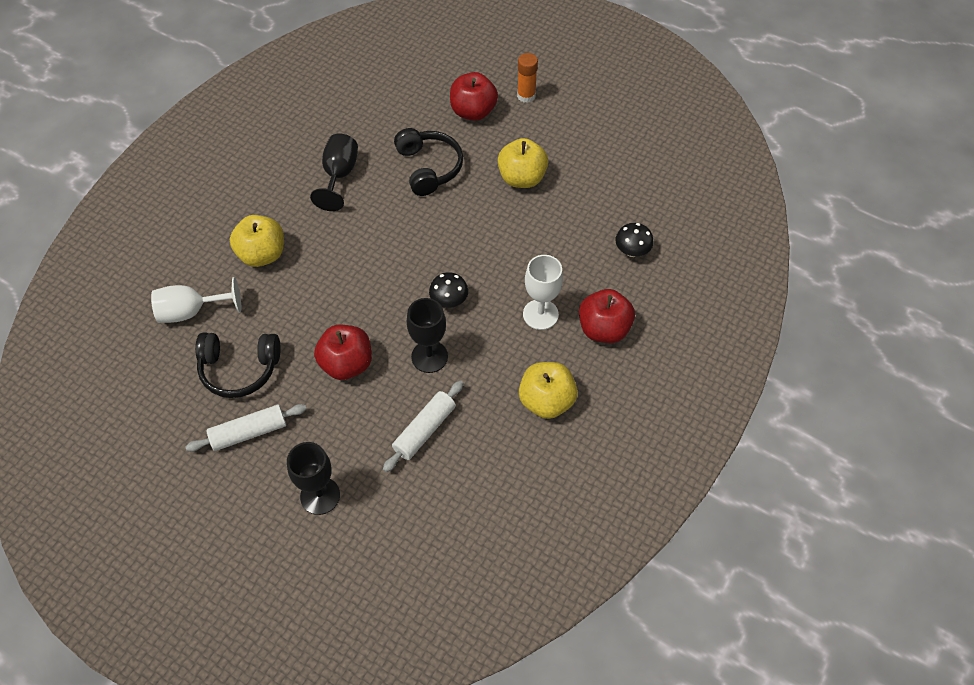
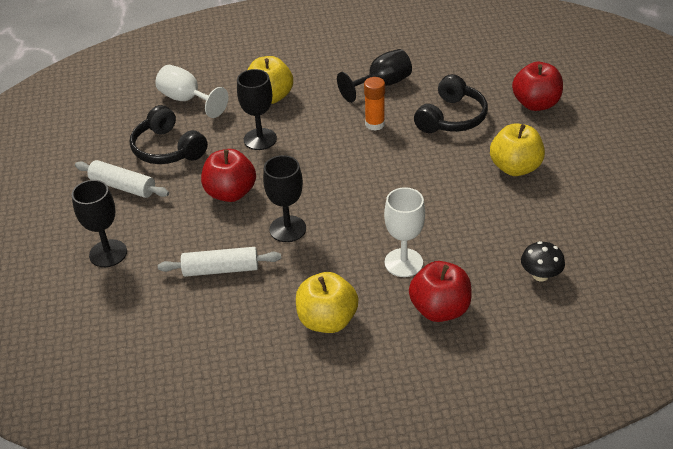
camera: 50 degrees right, 15 degrees down
(306, 299) = (260, 139): none -> black goblet
(449, 301) = (349, 206): black mushroom -> none
(526, 96) = (595, 118): orange glue stick -> orange glue stick (374, 124)

